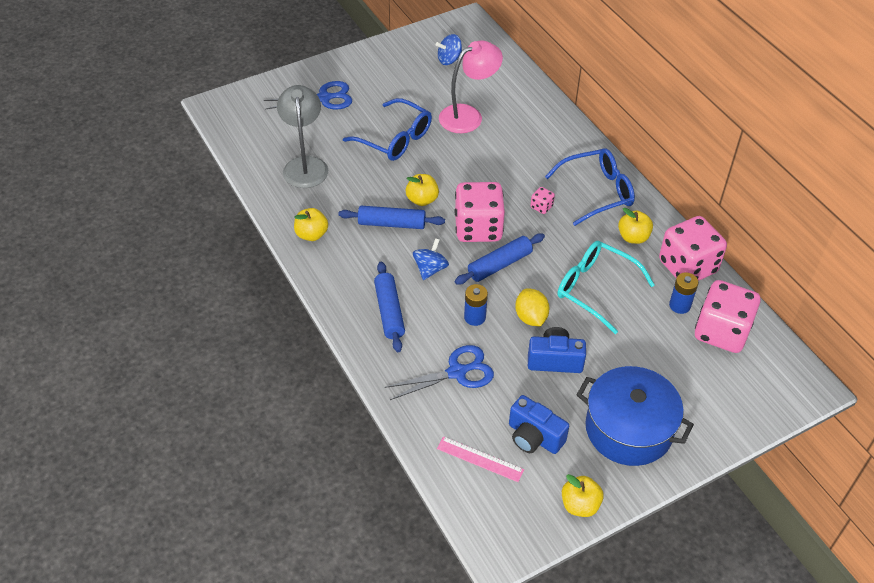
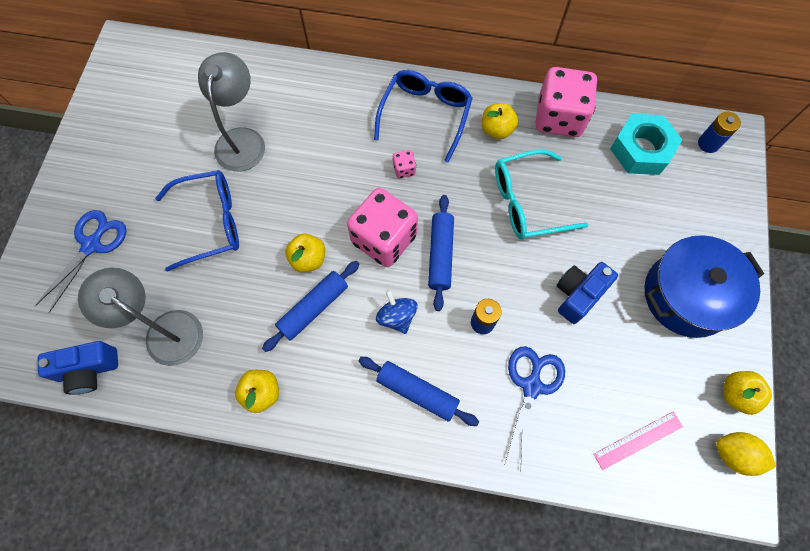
camera: 50 degrees left, 20 degrees up
(449, 60) = (156, 99): blue spinning top -> none
(468, 115) = (242, 139): pink lamp -> grey lamp
(531, 317) = (518, 277): yellow lemon -> yellow lemon (734, 454)
(534, 437) = (645, 376): blue camera -> blue camera (88, 370)
(679, 305) = (593, 156): blue battery -> blue battery (708, 143)
(721, 332) = (641, 150): pink dice -> turquoise nut

